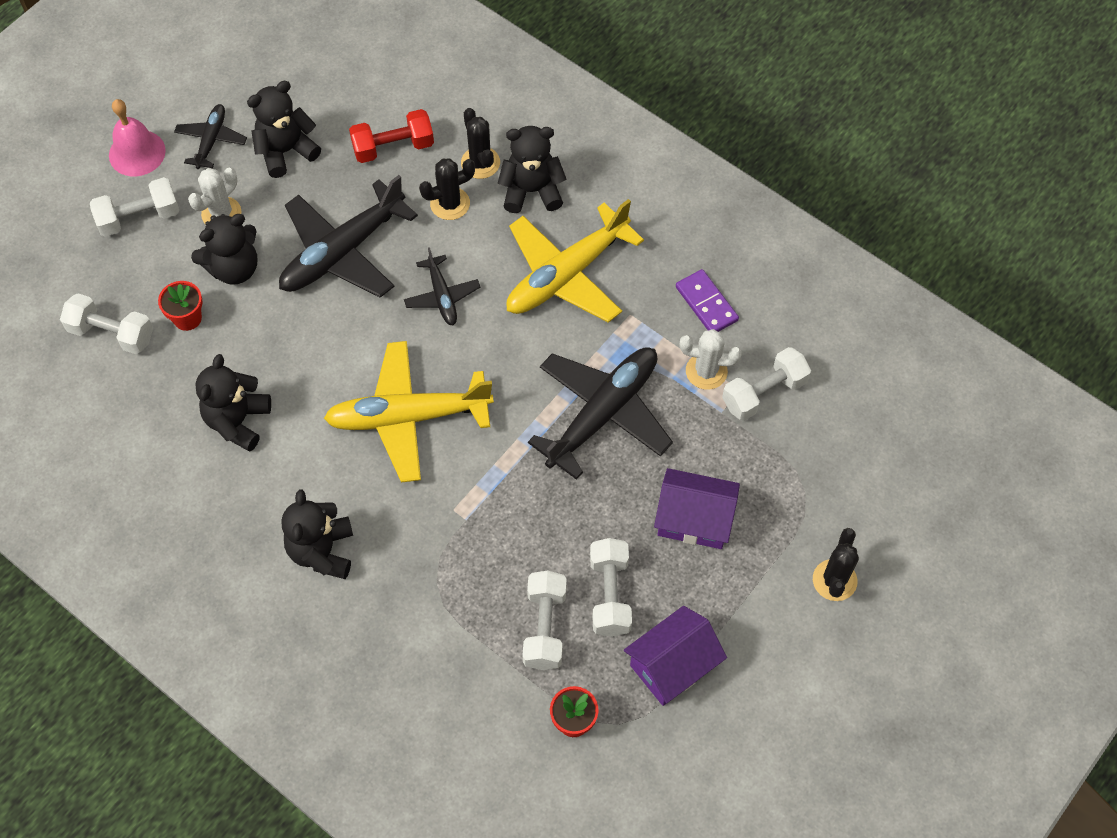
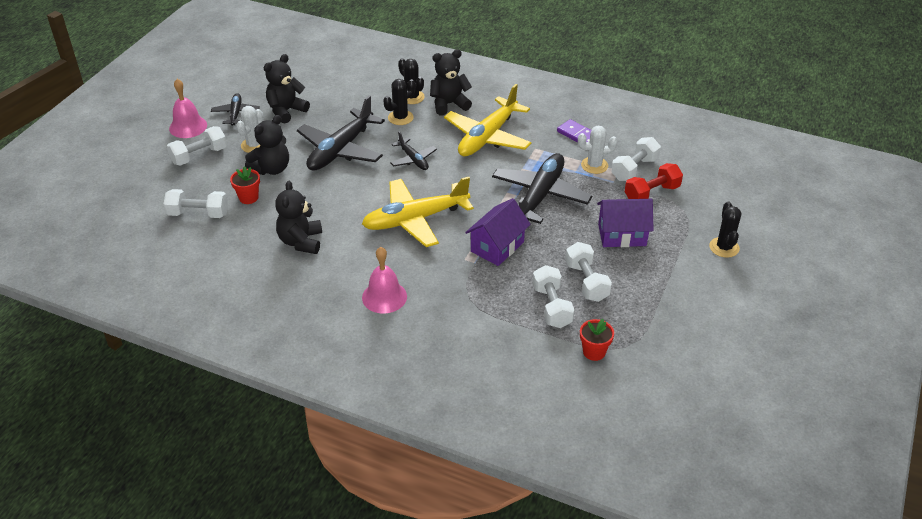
camera: 15 degrees left, 20 degrees down
(322, 551) = (384, 297): black teddy bear -> pink bell
(393, 147) = (354, 99): red dumbbell -> red dumbbell (652, 193)
(672, 665) = (644, 309): purple house -> purple house (497, 247)

